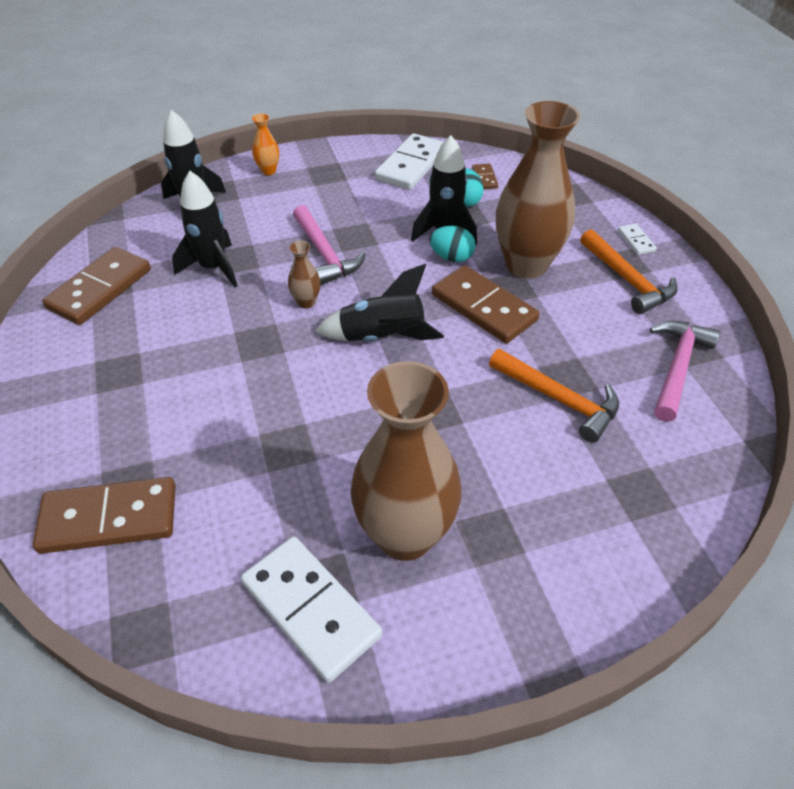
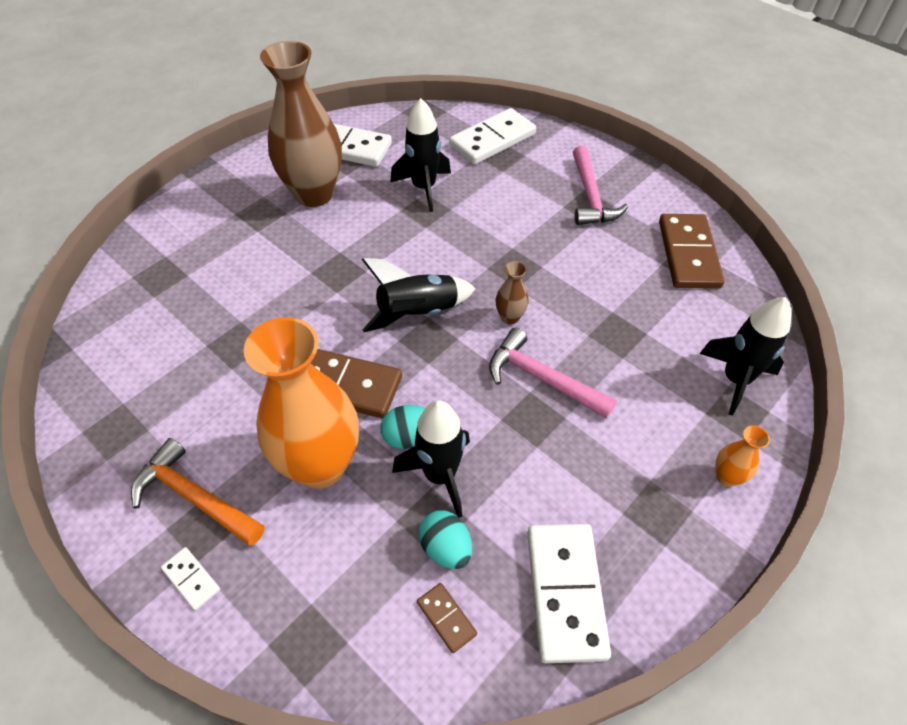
camera: 150 degrees right, 5 degrees up
(109, 518) = (492, 140): brown domino -> white domino
(213, 268) = (625, 314): black rocket -> black rocket (424, 188)
(526, 265) = (321, 465): brown vase -> orange vase
(559, 400) = (238, 320): orange hammer -> none
(677, 367) = (131, 398): pink hammer -> pink hammer (590, 197)

